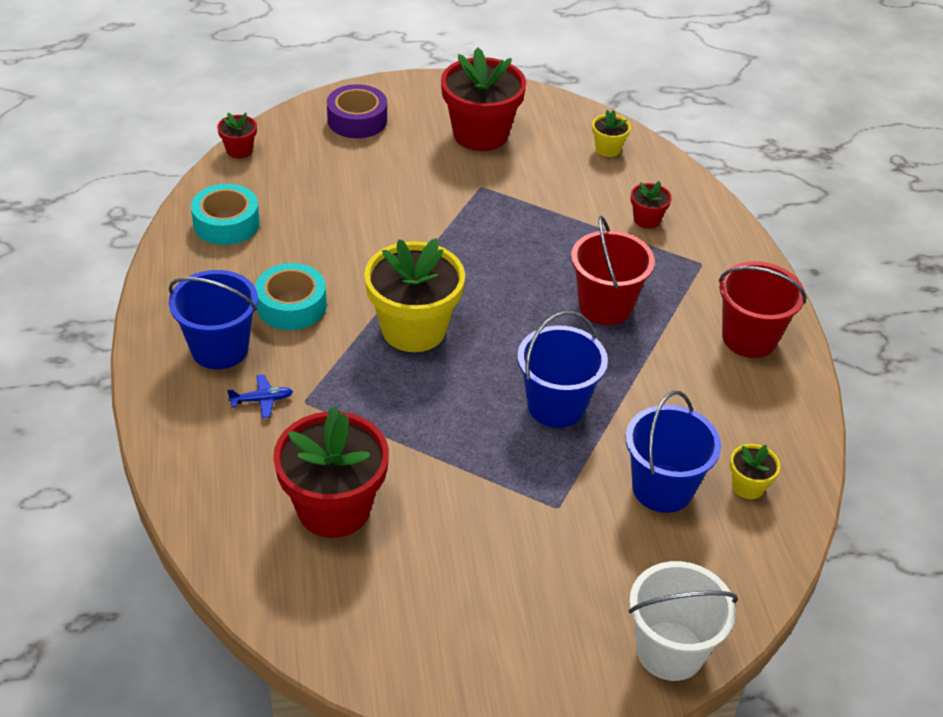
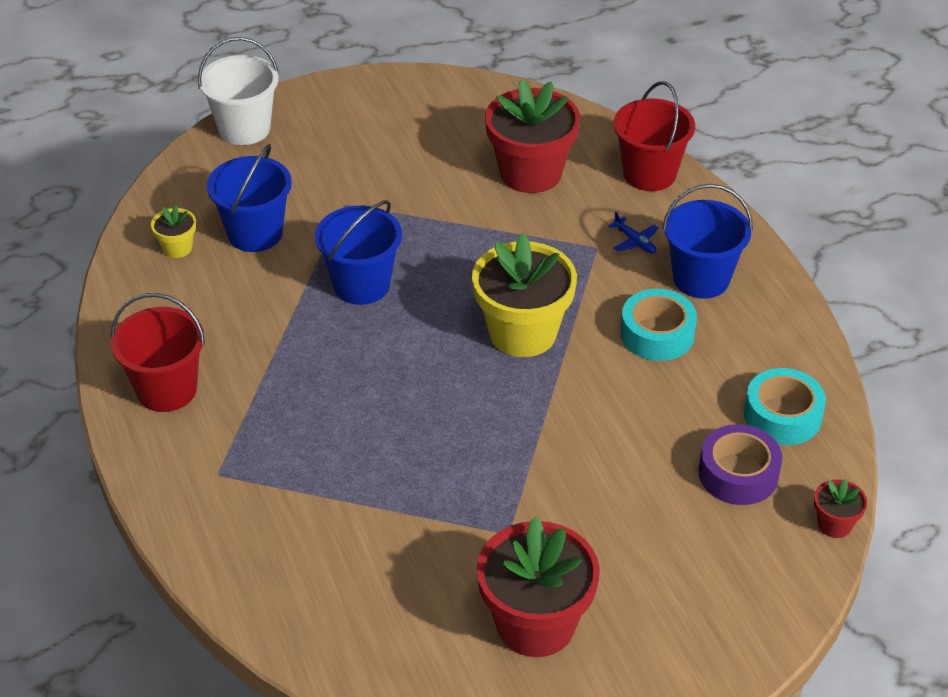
camera: 170 degrees right, 0 degrees up
(262, 400) = (635, 241): blue plane -> blue plane turned 105 degrees counterclockwise
(357, 120) = (713, 612): purple tape -> purple tape (738, 474)
(605, 306) = (326, 397): red bucket -> red bucket (649, 174)
(608, 149) = (352, 636): yellow flower pot -> none
(647, 219) = (288, 524): red flower pot -> none

